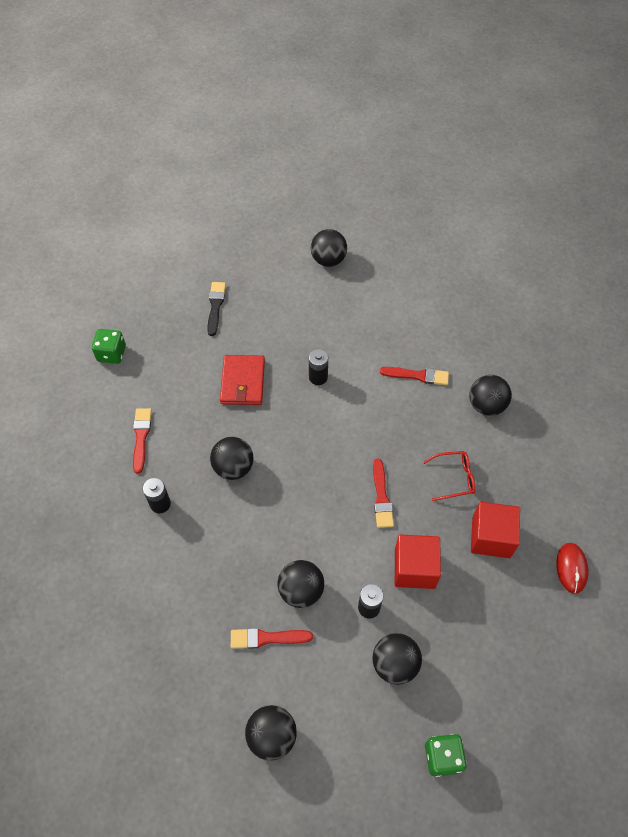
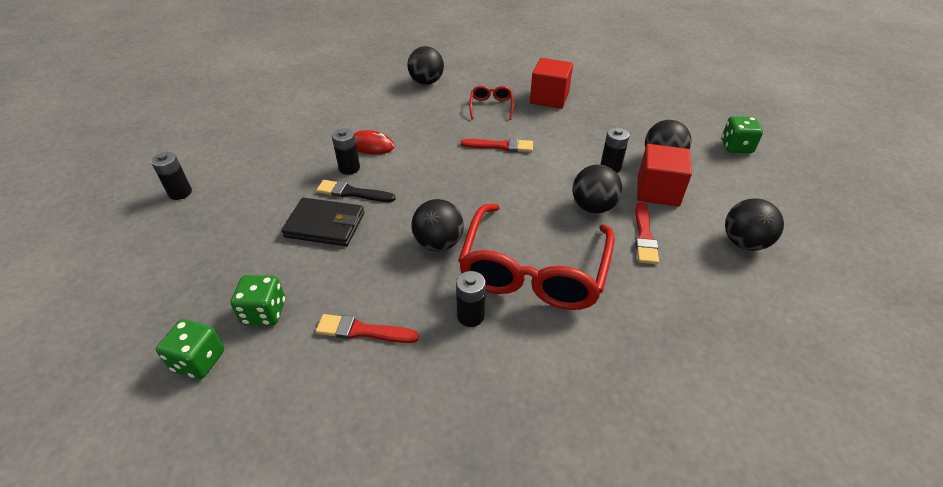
camera: 80 degrees left, 15 degrees down
(152, 374) = (264, 312): none -> green dice
(212, 544) = (534, 270): none -> red glasses
(215, 306) = (195, 239): black brush -> black brush (352, 193)
(243, 382) = (325, 225): red wallet -> black wallet
(264, 274) = (180, 193): none -> black battery
(328, 260) = (201, 144): black ball -> none
(414, 568) = (574, 138): red cube -> red cube (658, 191)
(418, 375) = (379, 110): red brush -> none
(571, 568) = (578, 70): red mouse -> red mouse (371, 145)

